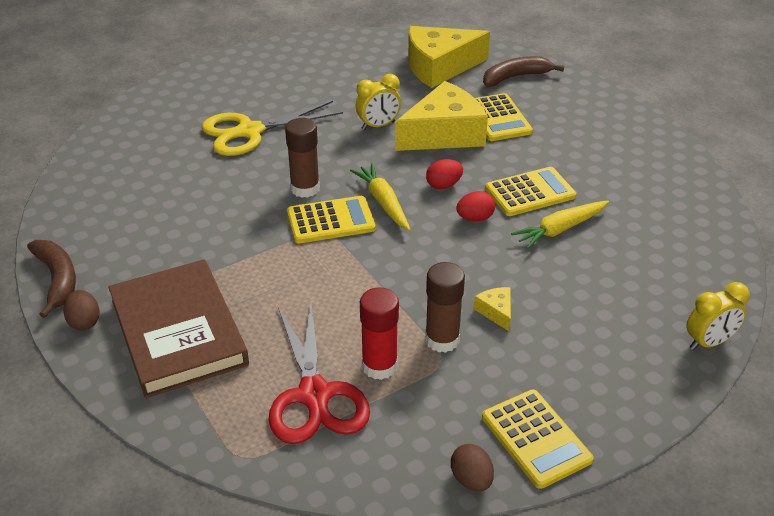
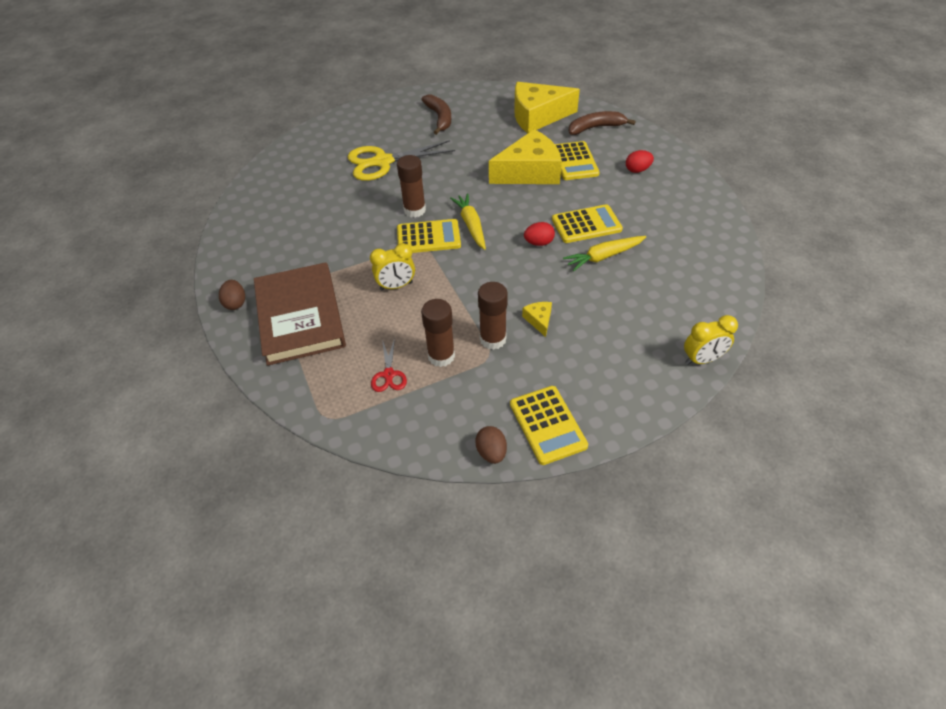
camera: 10 degrees right, 10 degrees up
(57, 279) = (223, 269): brown banana -> brown banana (439, 118)
(315, 395) = (389, 374): red scissors -> red scissors, size x0.48
(378, 126) = (480, 162): yellow clock -> yellow clock (396, 286)
(379, 366) = (441, 356): red glue stick -> brown glue stick
(443, 185) = (520, 214): red egg -> red egg (637, 170)

